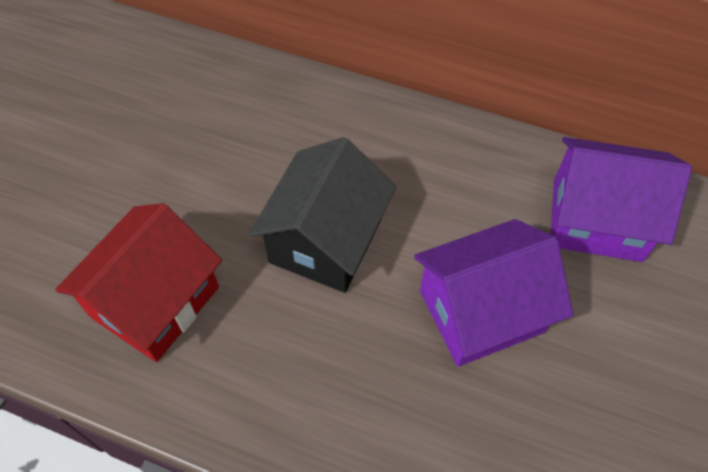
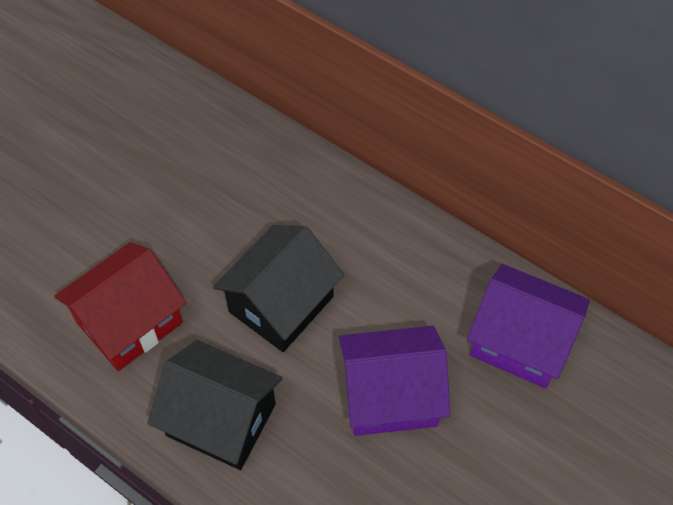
camera: 15 degrees right, 0 degrees up
(297, 388) = (221, 420): none -> black house

